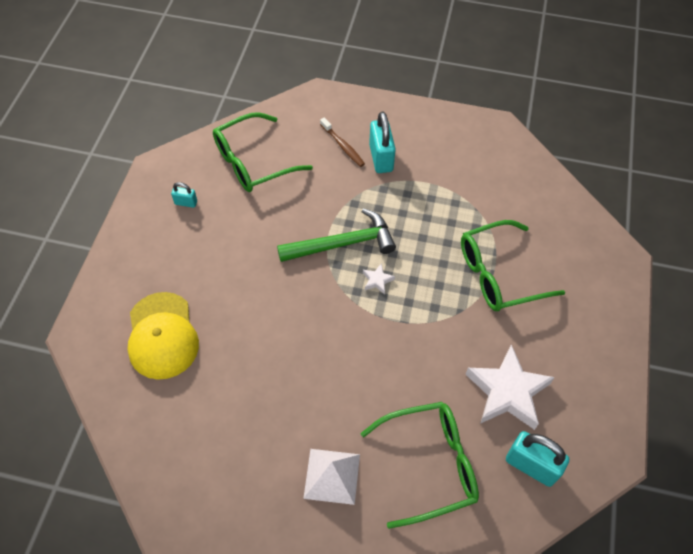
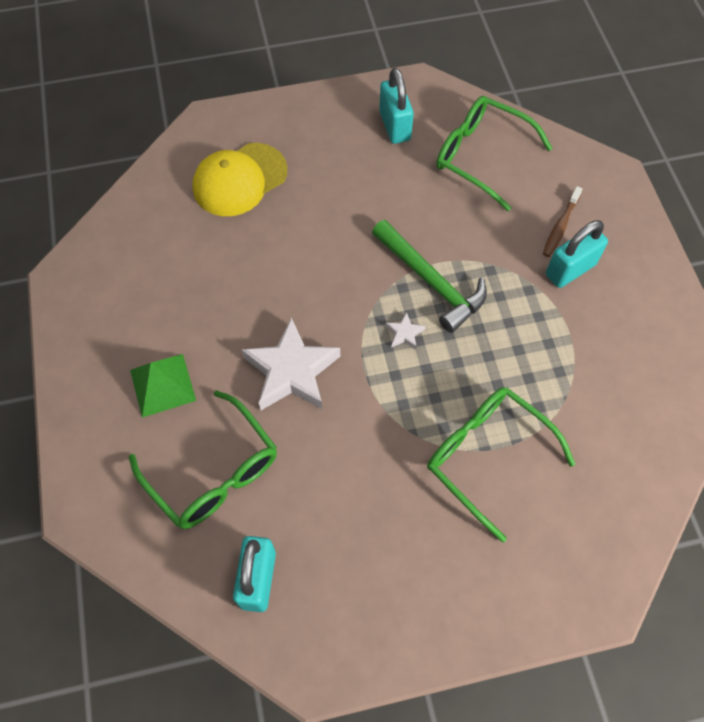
camera: 65 degrees right, 5 degrees up
(186, 203) = (394, 126): turquoise padlock -> turquoise padlock, size x1.92
(332, 476) = (163, 385): white pyramid -> green pyramid
(507, 392) = (336, 521): white star -> white star (291, 371)

